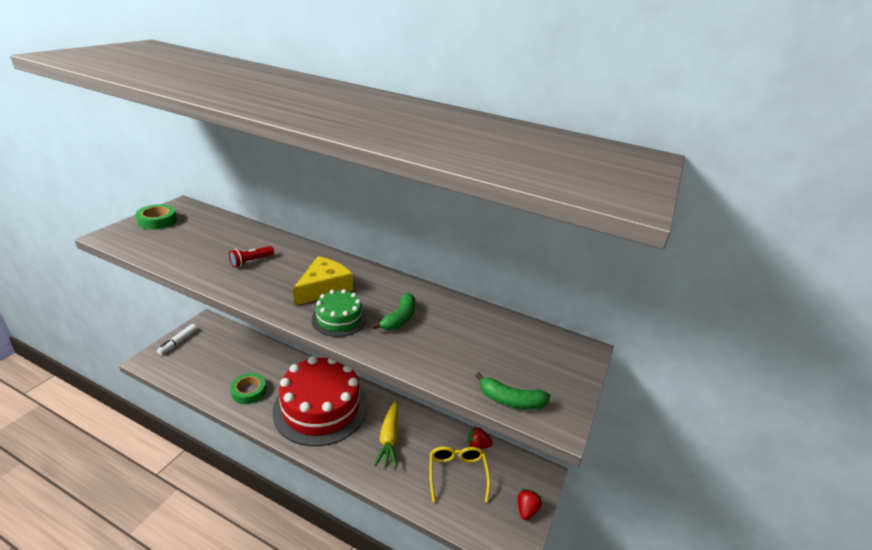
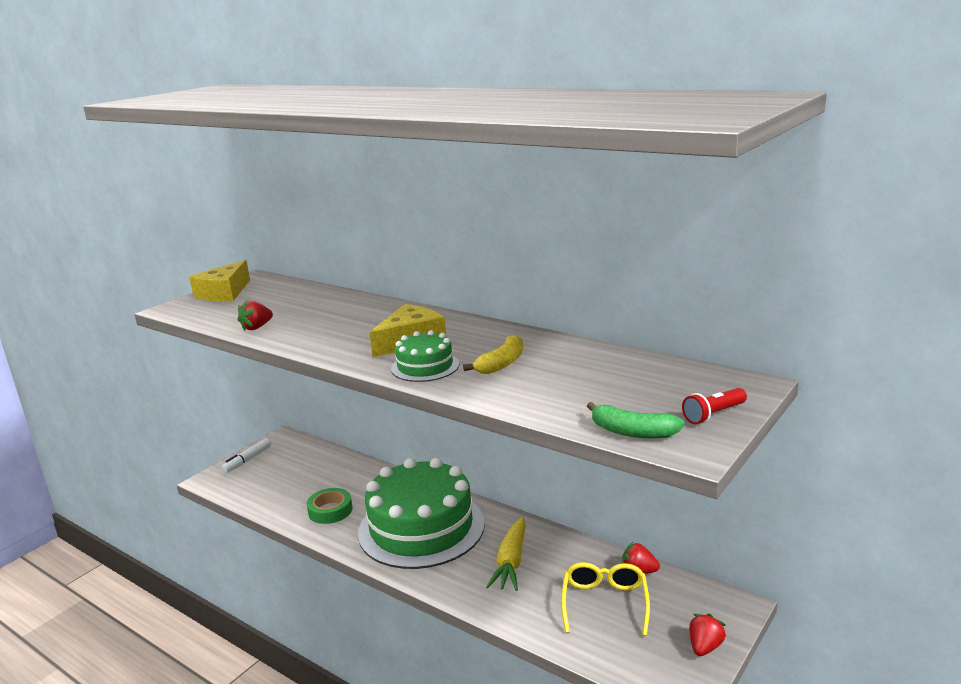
camera: 15 degrees right, 10 degrees down
(157, 221) = (224, 293): green tape -> yellow cheese
(190, 264) = (256, 327): none -> red strawberry
(251, 261) = (327, 321): red flashlight -> red flashlight (714, 415)
(320, 407) = (421, 528): red cake -> green cake
(399, 318) = (502, 364): green banana -> yellow banana

